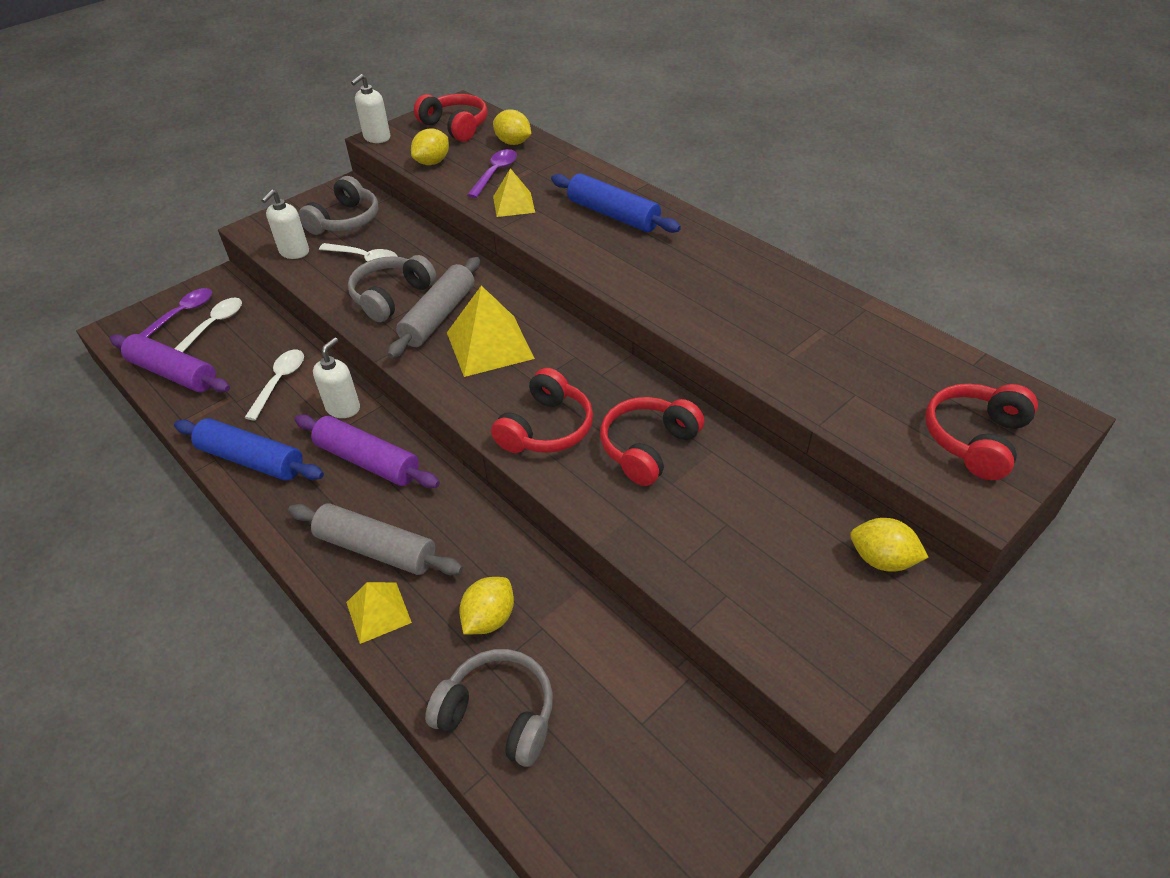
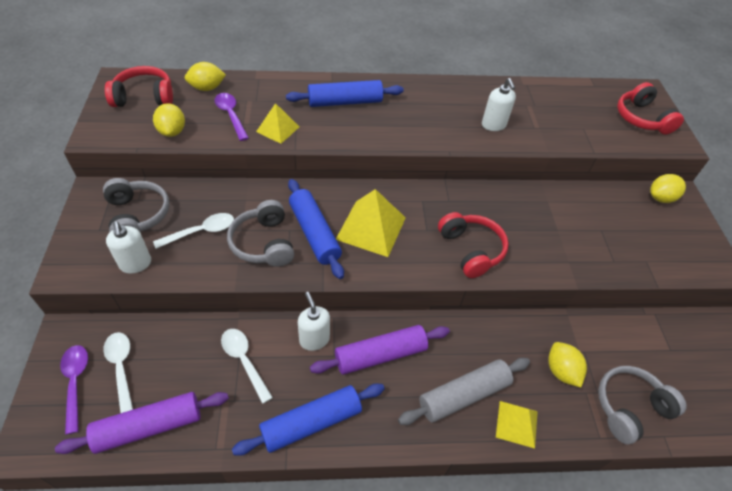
camera: 55 degrees left, 5 degrees up
(377, 138) = (93, 137): white soap dispenser -> white soap dispenser (493, 125)
(439, 316) = (315, 233): grey rolling pin -> blue rolling pin
(648, 448) = (524, 221): red headphones -> none

